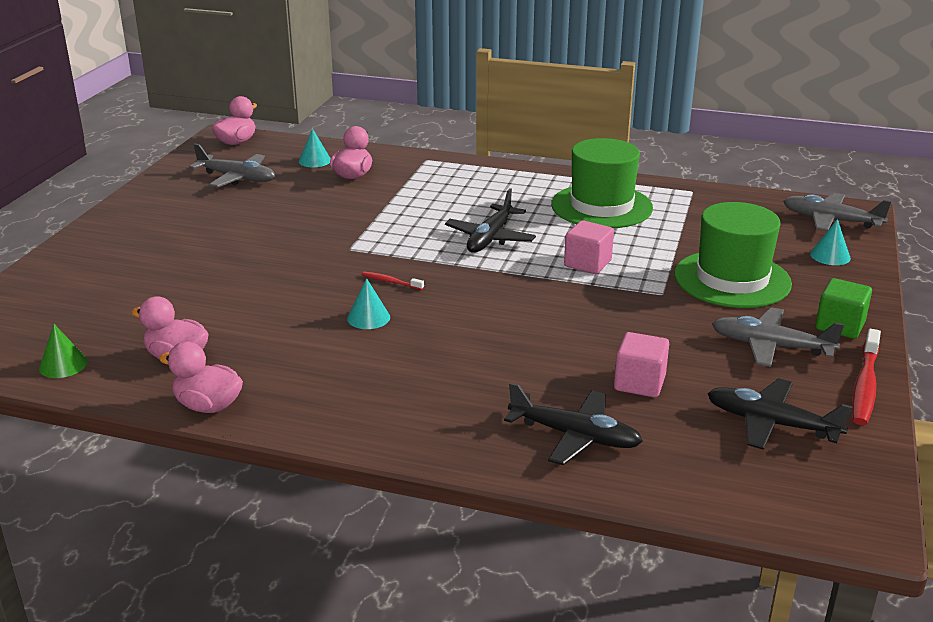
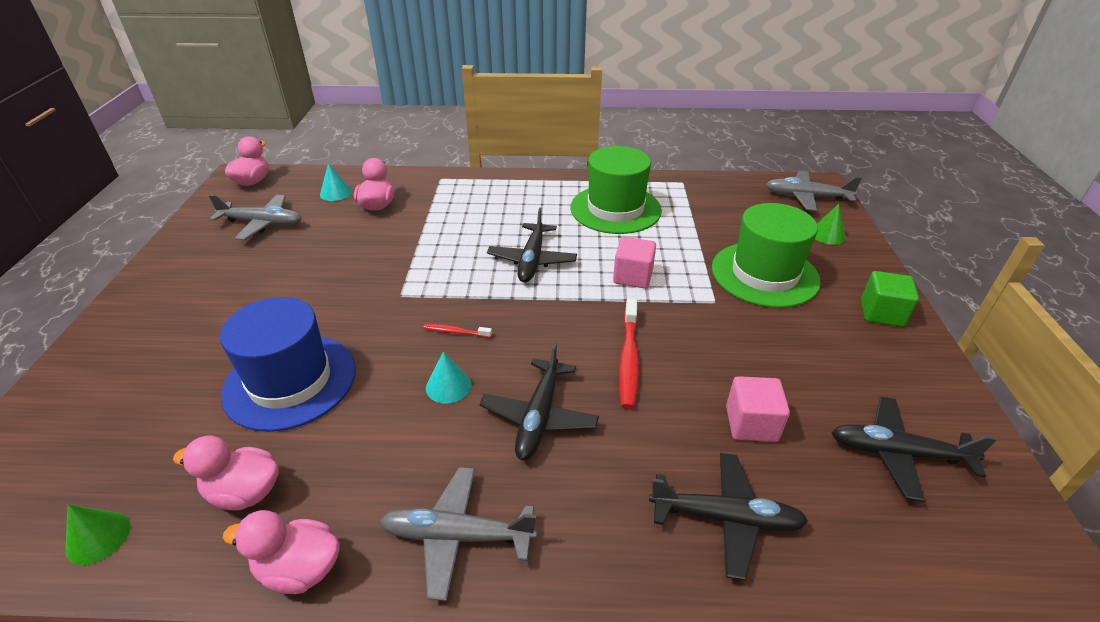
camera: 15 degrees left, 10 degrees up
(231, 295) = (290, 381): none -> blue hat
(441, 349) = (539, 416): none -> black plane
(771, 346) = (841, 349): grey plane -> grey plane (458, 536)
(830, 256) = (827, 235): turquoise cone -> green cone
(864, 385) = (945, 383): red toothbrush -> red toothbrush (628, 359)

